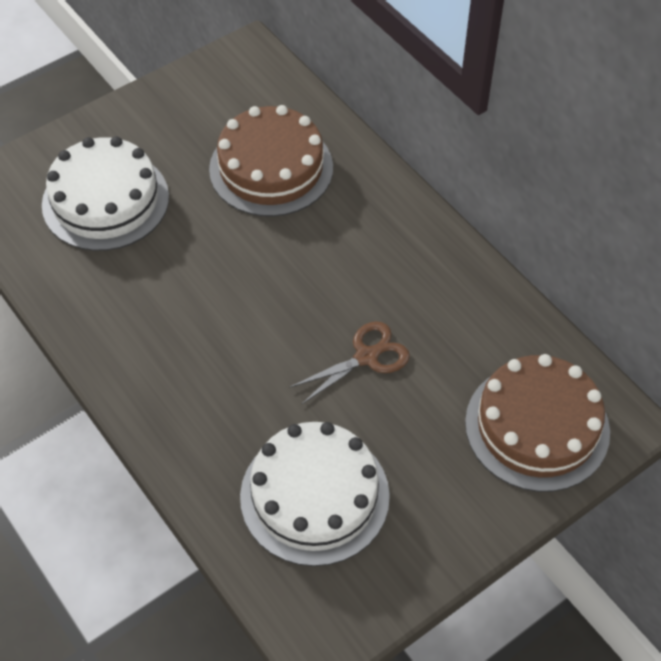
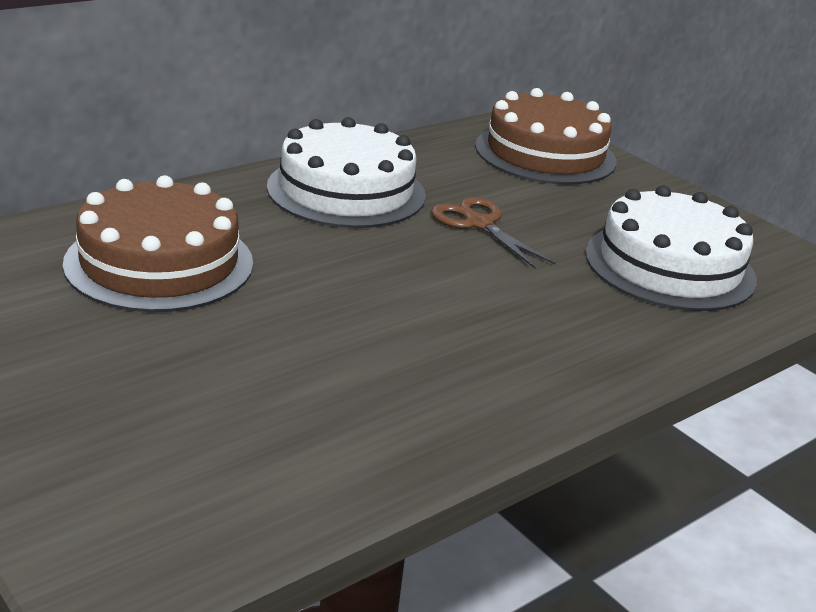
camera: 95 degrees left, 25 degrees down
(105, 200) = (188, 412): white cake -> white cake (346, 191)

